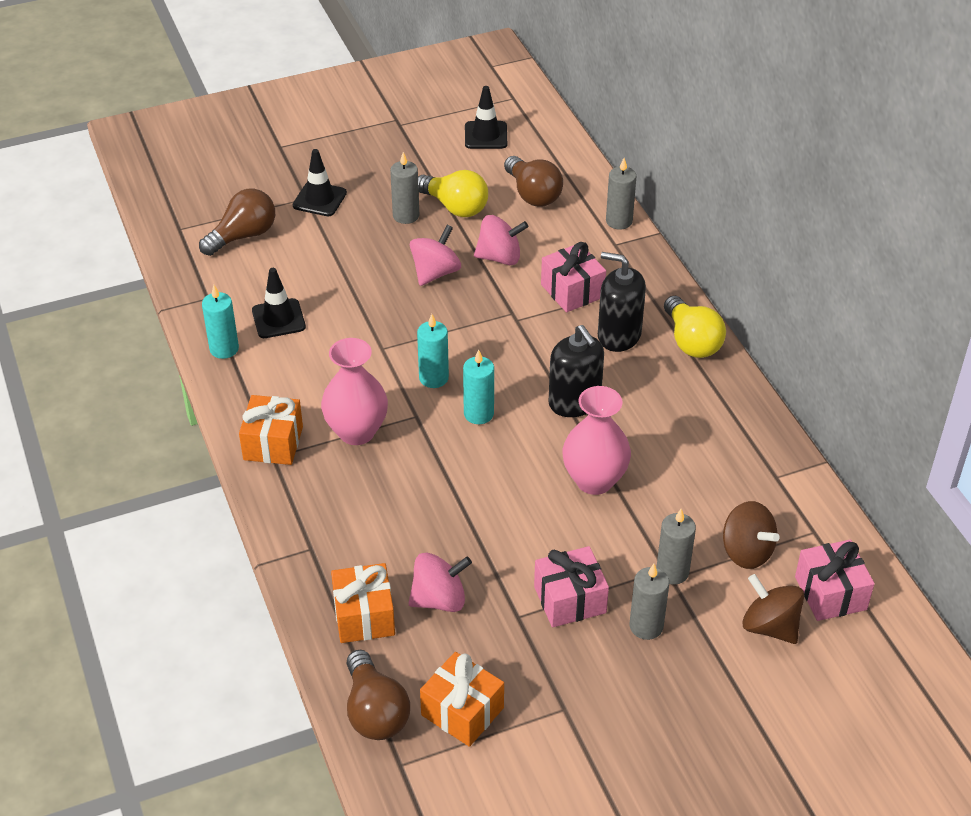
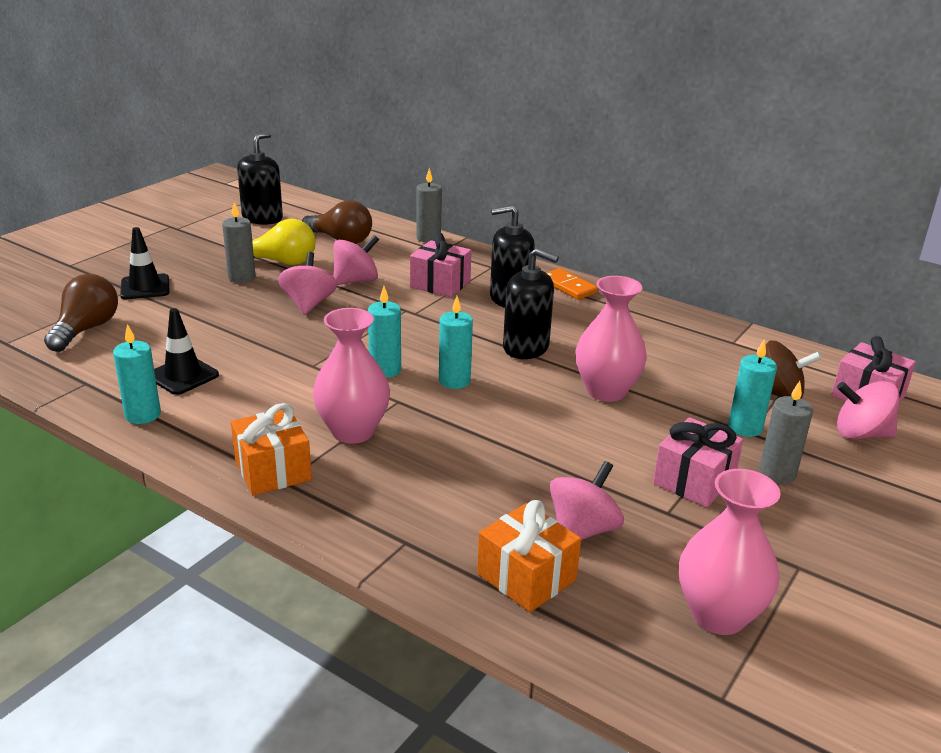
camera: 35 degrees left, 15 degrees down
(375, 711) = (637, 660): brown light bulb -> none
(462, 711) = (718, 615): orange gift -> pink vase
(486, 135) = (262, 218): black traffic cone -> black soap dispenser
(672, 572) = (745, 428): grey candle -> turquoise candle
(691, 341) = (568, 286): yellow light bulb -> orange domino
(770, 626) = (861, 434): brown spinning top -> pink spinning top

